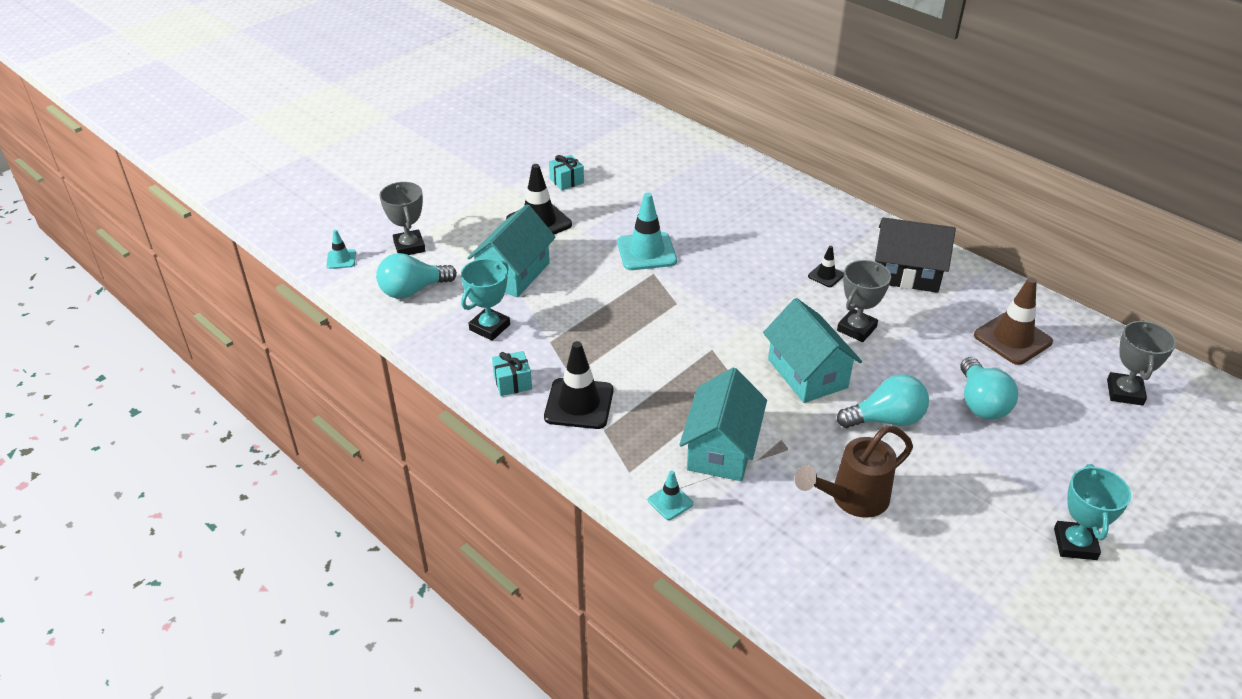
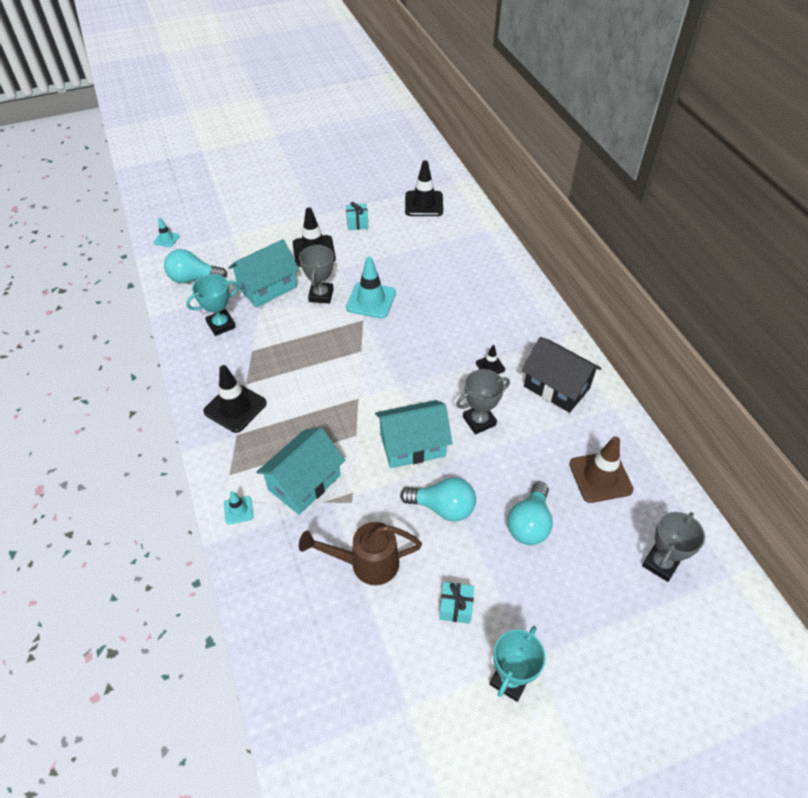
camera: 25 degrees right, 10 degrees up
(409, 247) = (215, 243): grey trophy -> grey trophy (321, 295)
(512, 382) = (205, 374): turquoise gift -> turquoise gift (455, 607)
(627, 143) = (424, 204): none -> black traffic cone
(807, 373) = (412, 445): turquoise house -> turquoise house turned 75 degrees clockwise

